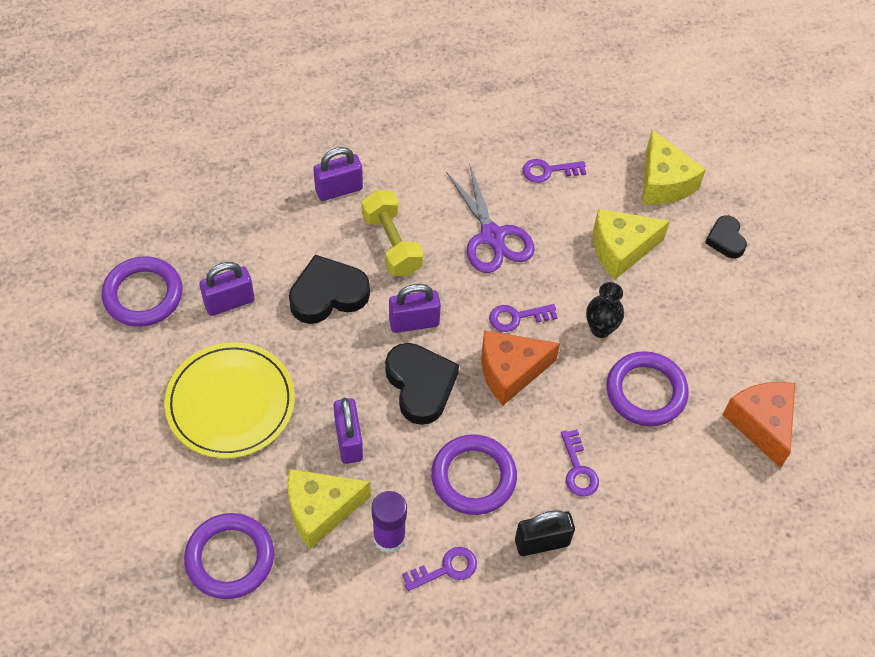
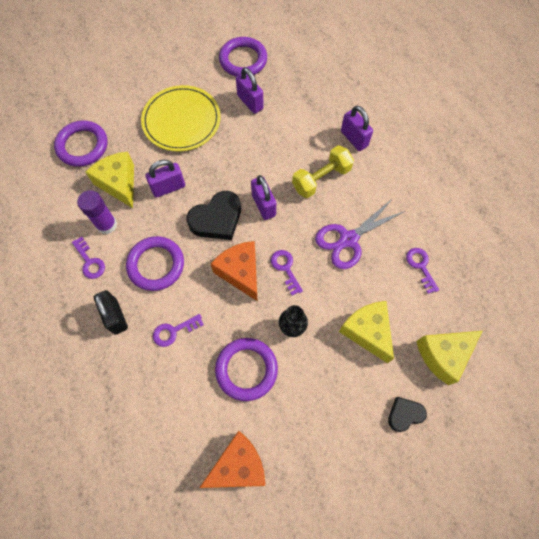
camera: 80 degrees right, 10 degrees up
(328, 294) = (271, 152): black heart -> none

